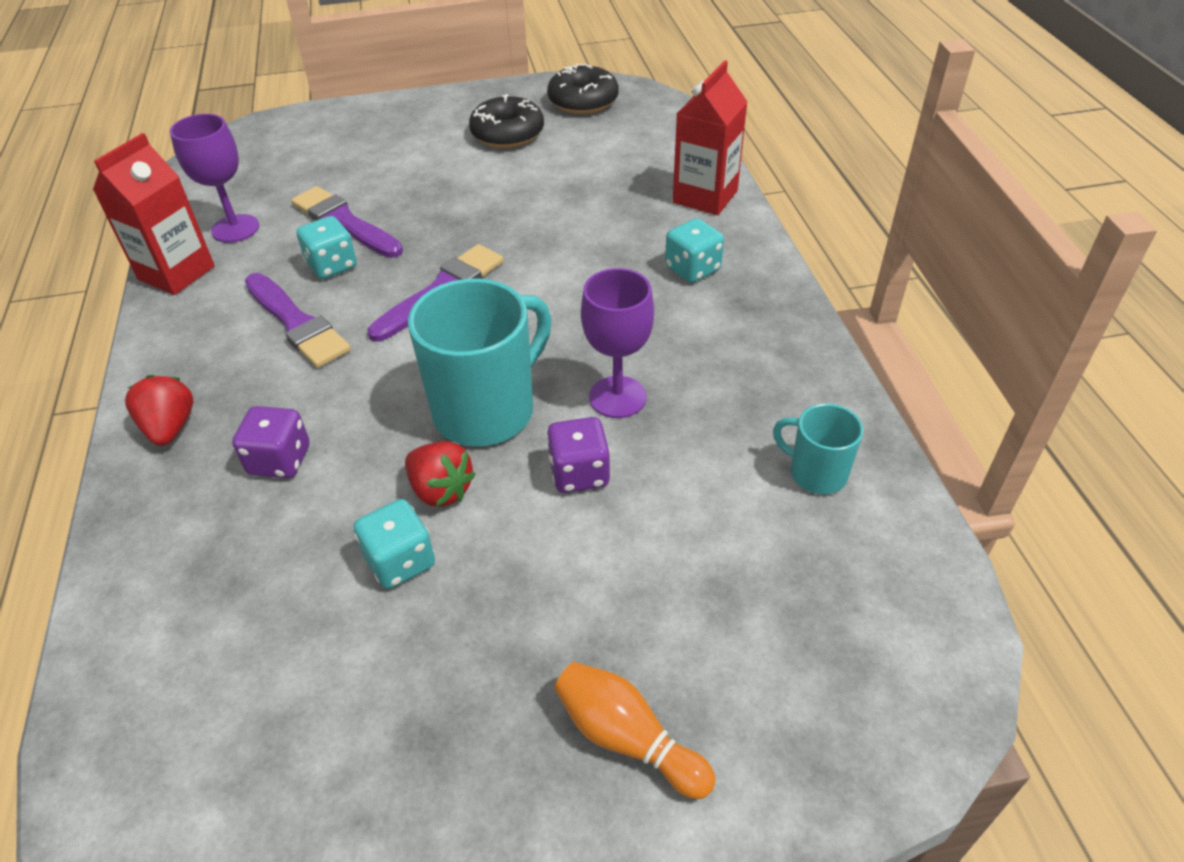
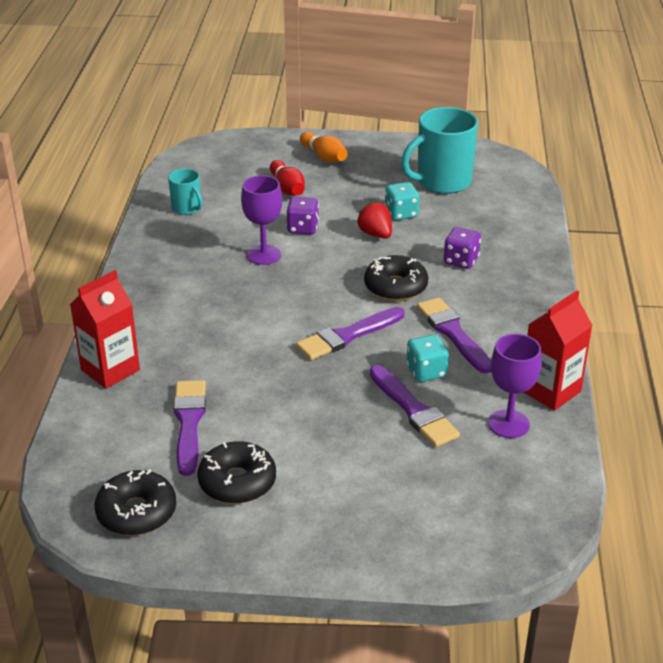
camera: 165 degrees left, 10 degrees down
(170, 427) = (528, 287): red strawberry -> none
(387, 382) = (395, 287): none -> black donut
(487, 410) = (340, 262): turquoise mug -> turquoise mug (442, 182)
(582, 167) = (189, 423): none -> purple brush
(659, 584) = (287, 188): none -> red bowling pin
(692, 269) = (166, 316): turquoise dice -> none

